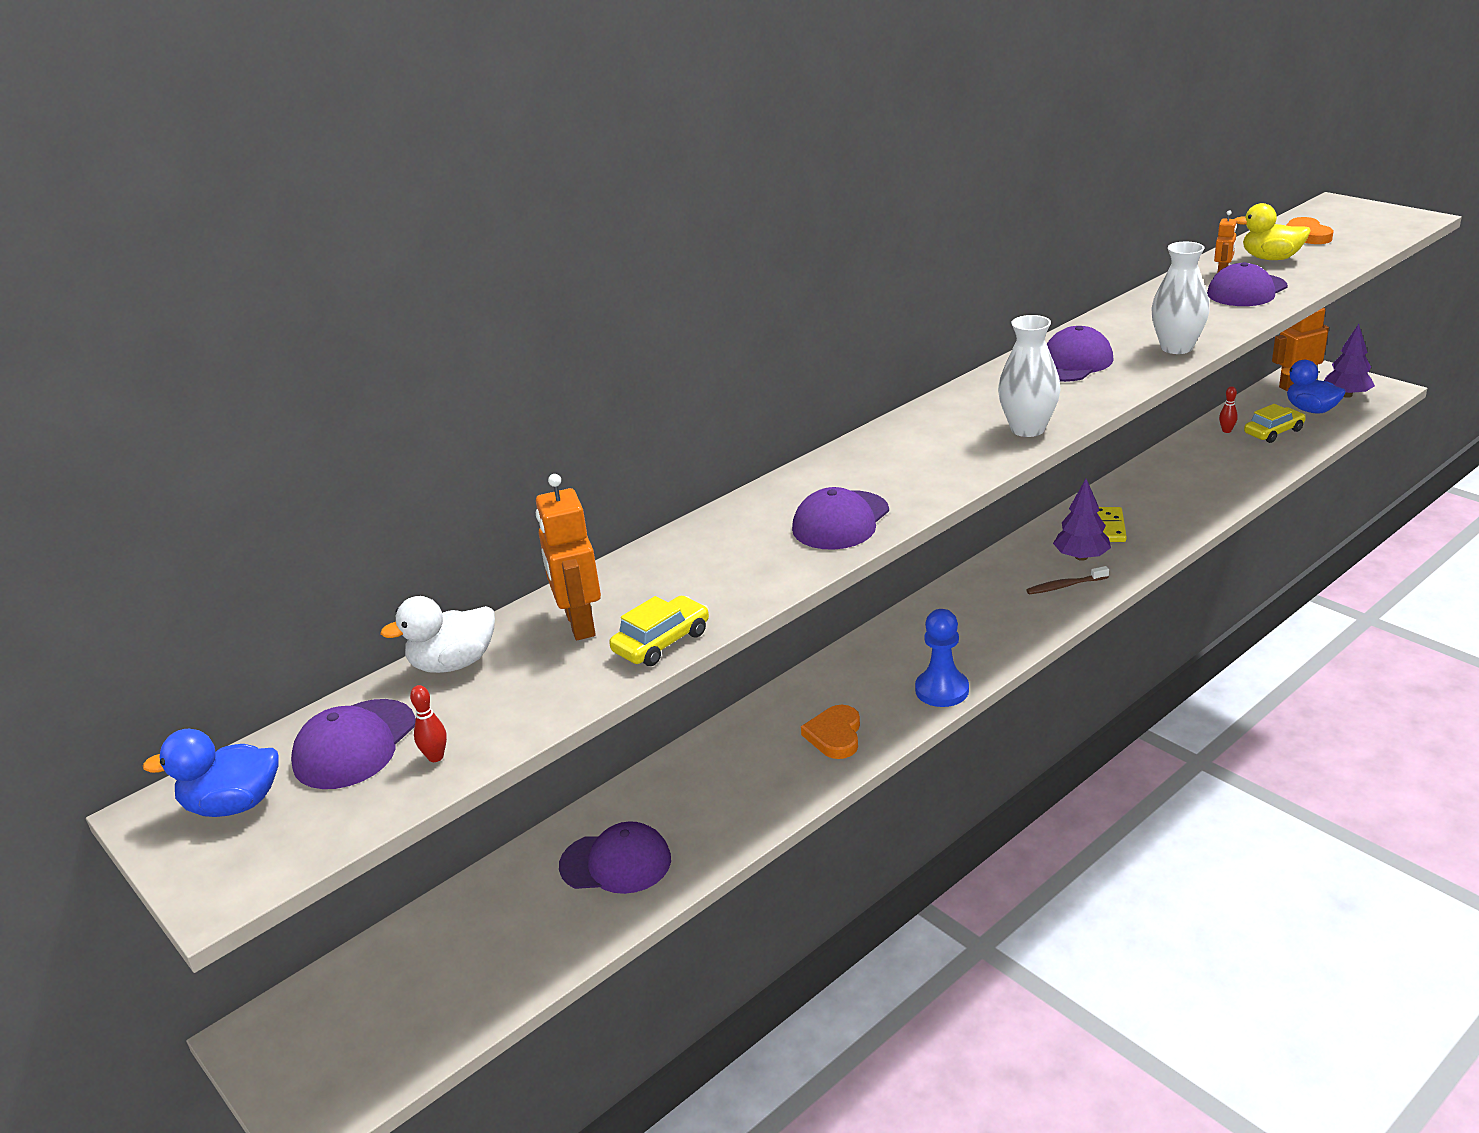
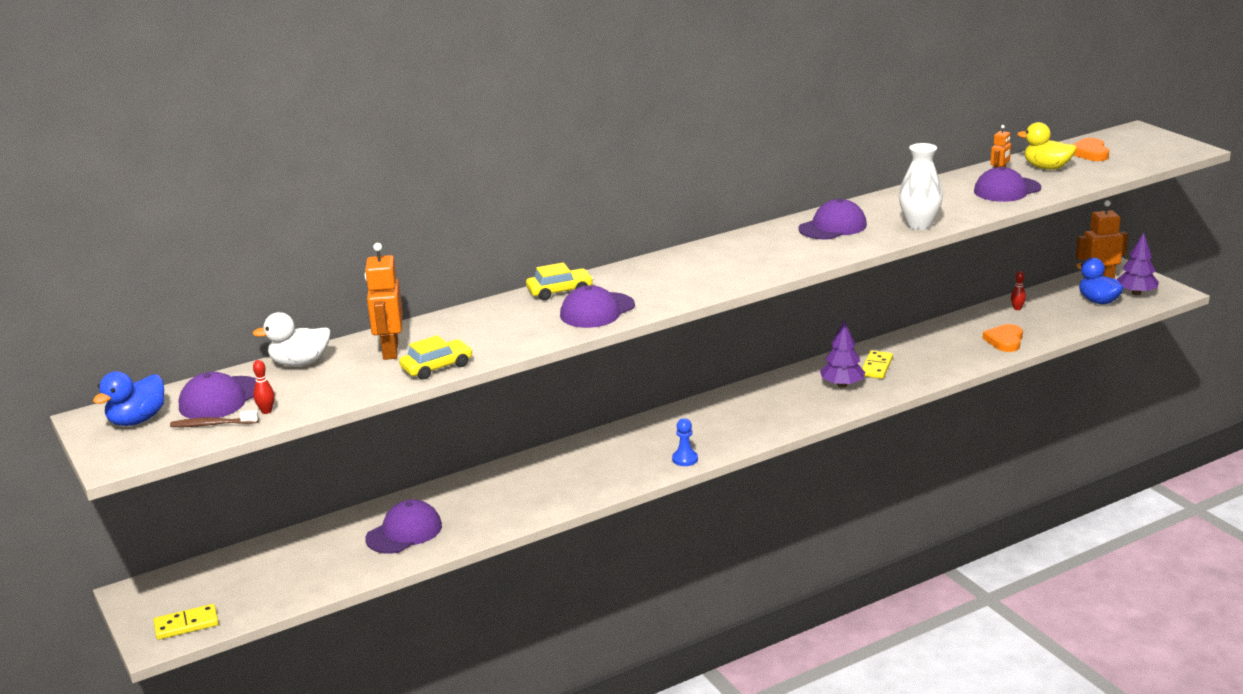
camera: 10 degrees right, 5 degrees down
(233, 805) = (137, 420): blue duck -> blue duck turned 60 degrees counterclockwise
(350, 1080) = (186, 624): none -> yellow domino
(616, 863) = (404, 532): purple cap -> purple cap turned 60 degrees counterclockwise
(835, 735) = (592, 477): orange heart -> orange heart (1005, 341)
(942, 690) = (685, 459): blue pawn -> blue pawn, size x0.63
(1027, 429) = (767, 268): white vase -> none
(1065, 586) = (817, 403): brown toothbrush -> brown toothbrush (212, 424)
(1273, 432) = (1055, 314): yellow car -> yellow car (560, 291)

